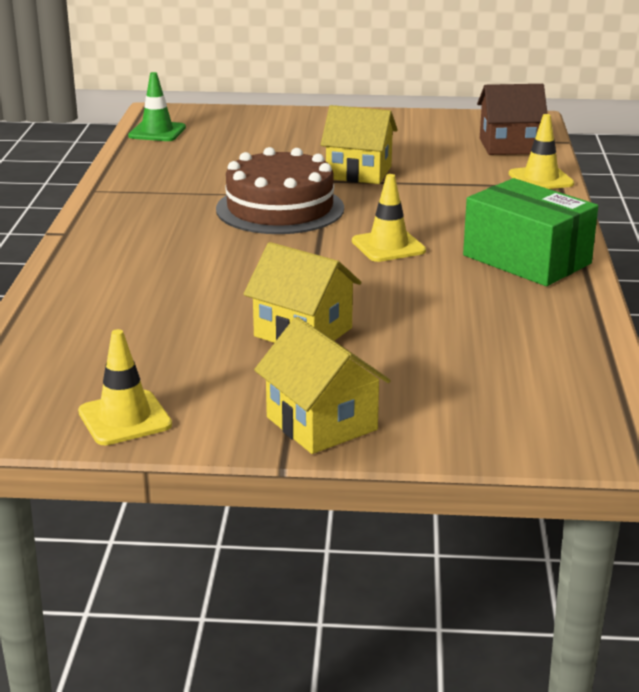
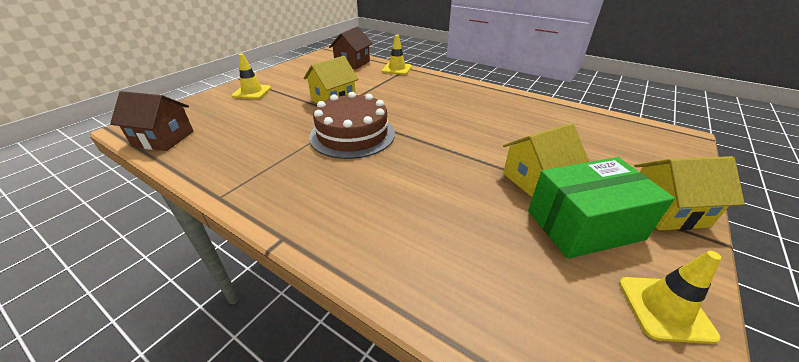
camera: 60 degrees left, 10 degrees up
(157, 132) = (164, 139): green traffic cone -> brown house
(388, 246) = (437, 121): yellow traffic cone -> yellow traffic cone (252, 92)
(527, 259) = (480, 96): green box -> green box (584, 224)

